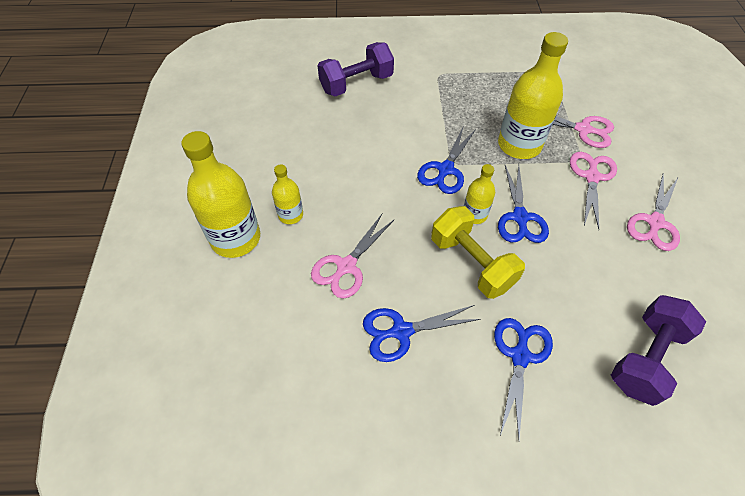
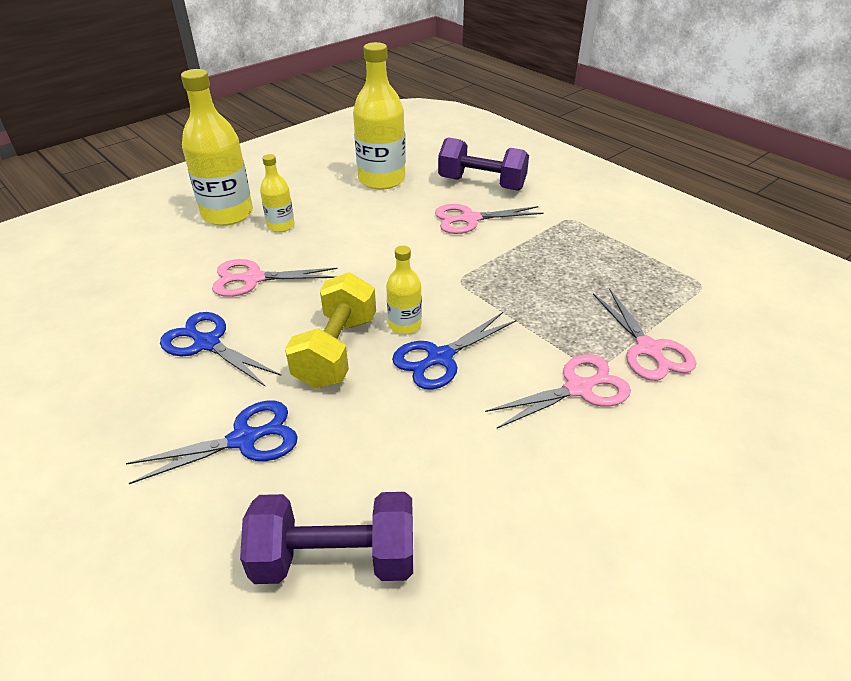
camera: 50 degrees right, 15 degrees down
(445, 170) = (442, 280): blue scissors -> none
(519, 145) = (548, 311): yellow bottle -> yellow bottle (381, 179)
(655, 223) = (576, 480): pink scissors -> pink scissors (469, 219)

